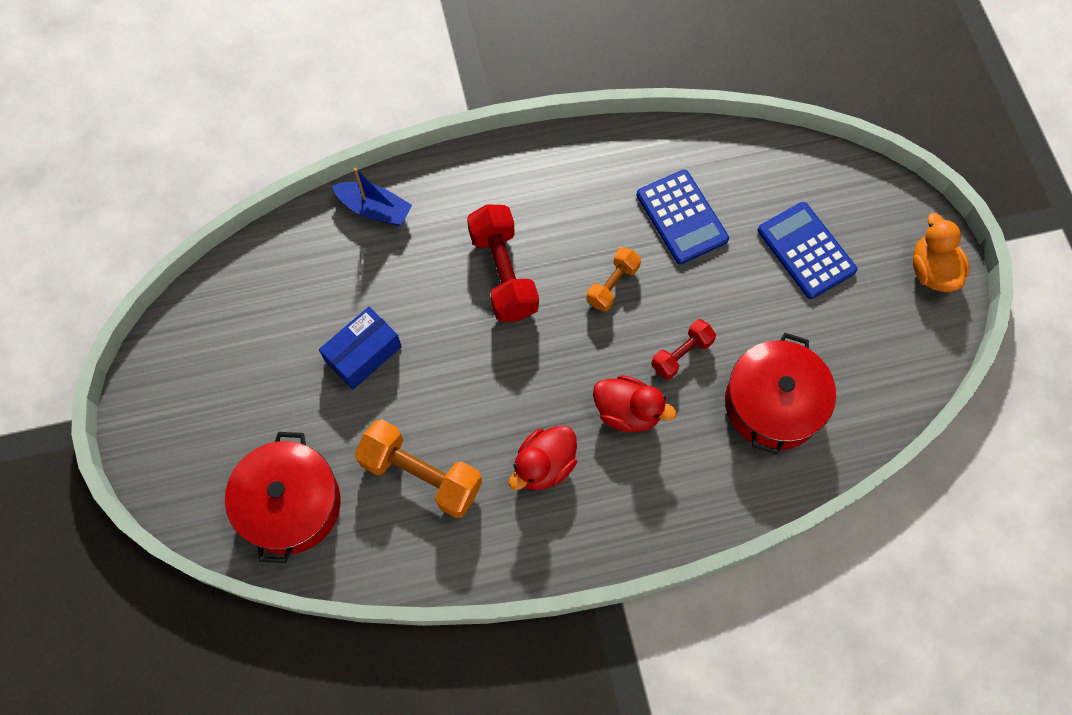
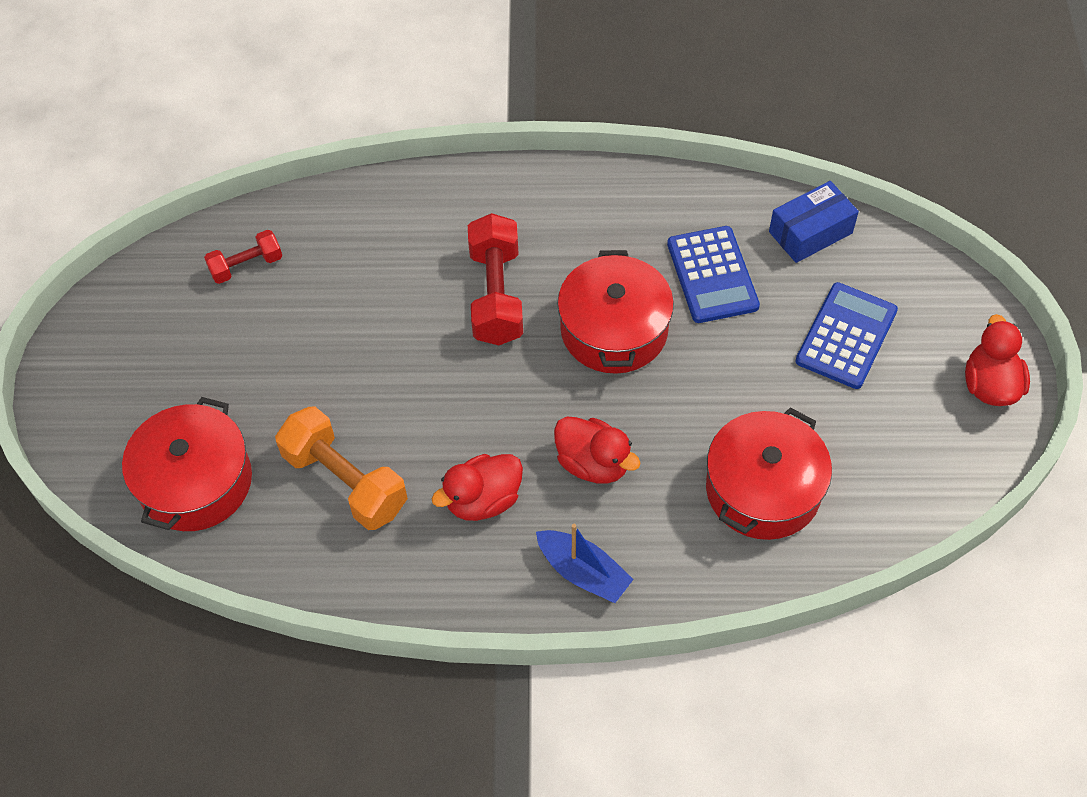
camera: 15 degrees right, 10 degrees down
(363, 354) = (320, 346): blue box -> blue box (810, 232)
(375, 209) = (376, 206): blue boat -> blue boat (583, 572)
(612, 285) = (614, 330): orange dumbbell -> red pot
(681, 354) = (672, 416): red dumbbell -> red dumbbell (246, 266)
(806, 250) = (846, 336): blue calculator -> blue calculator turned 45 degrees clockwise
(931, 271) = (989, 385): orange duck -> red duck

